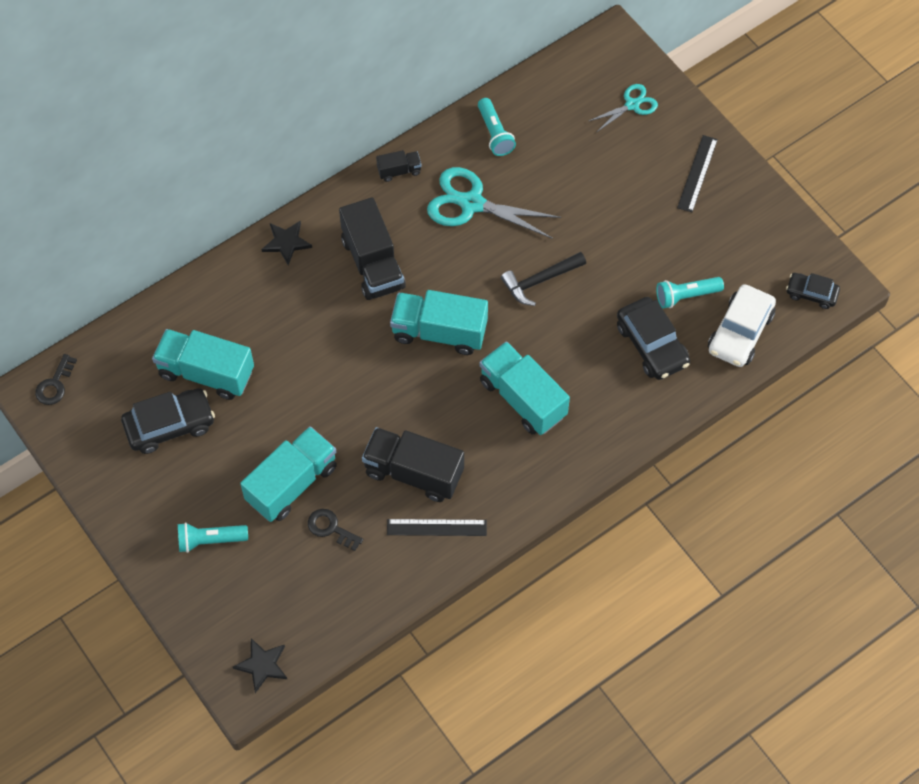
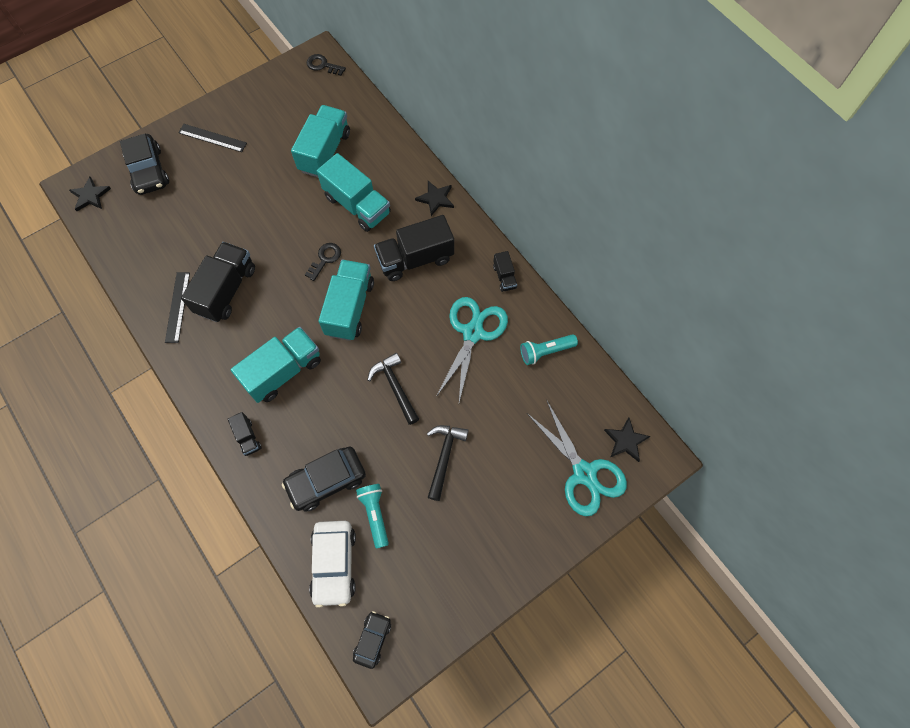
camera: 90 degrees right, 5 degrees up
(169, 425) = (284, 132): black car -> black car (148, 171)
(210, 540) = (190, 160): turquoise flashlight -> none
(292, 483) = (228, 209): turquoise truck -> turquoise truck (357, 205)
(331, 528) = (188, 235): black key -> black key (325, 259)
(595, 66) = (626, 440): none -> black star
(605, 429) = (247, 437): none -> black truck
(620, 232) = (444, 457): none -> black hammer
(632, 105) = (584, 473): turquoise scissors -> turquoise scissors, size x1.77
(697, 173) = (509, 532): black ruler -> black ruler (212, 138)
(740, 332) = (334, 564): white car -> white car turned 120 degrees counterclockwise

